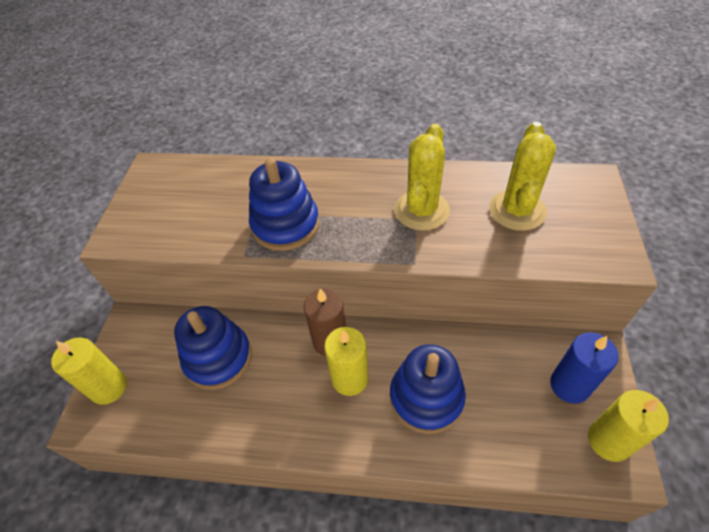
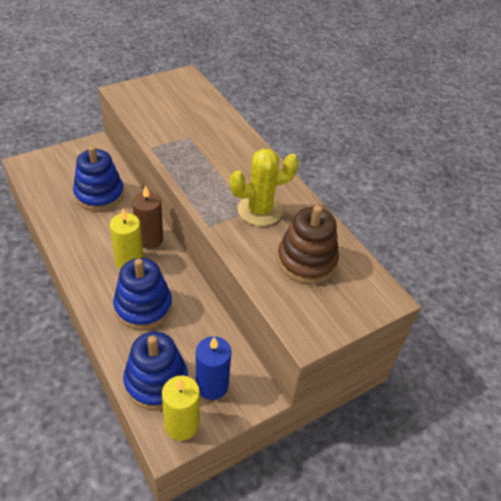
camera: 45 degrees right, 5 degrees down
(109, 387) = (49, 161): yellow candle -> none
(285, 225) = (190, 153): blue stacking toy -> blue stacking toy (156, 381)
(517, 210) = (306, 261): yellow cactus -> brown stacking toy

